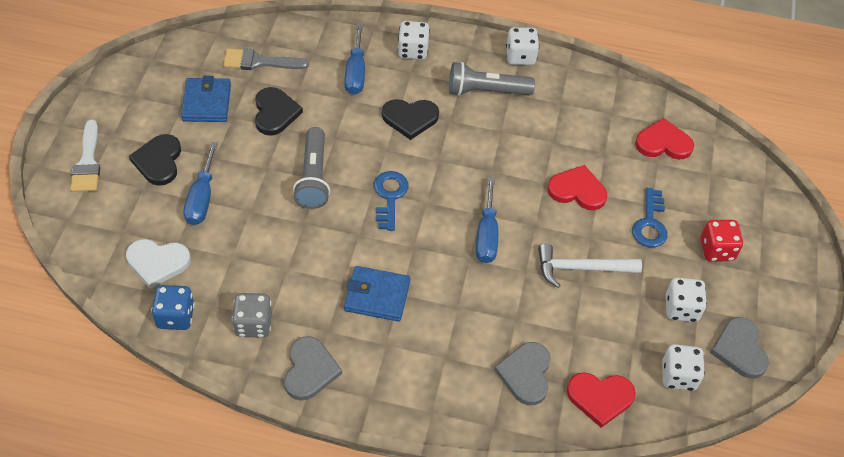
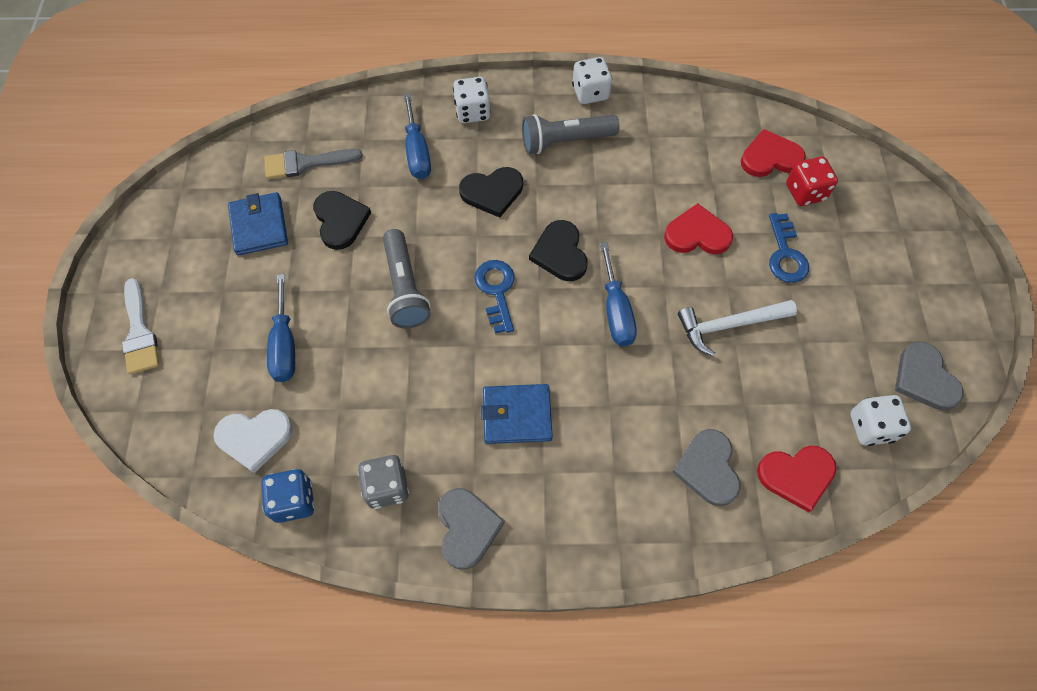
camera: 10 degrees left, 10 degrees up
(158, 161) = (222, 311): black heart -> black heart (560, 253)
(681, 309) = (849, 346): white dice -> none
(716, 250) = (864, 268): red dice -> red dice (805, 192)

